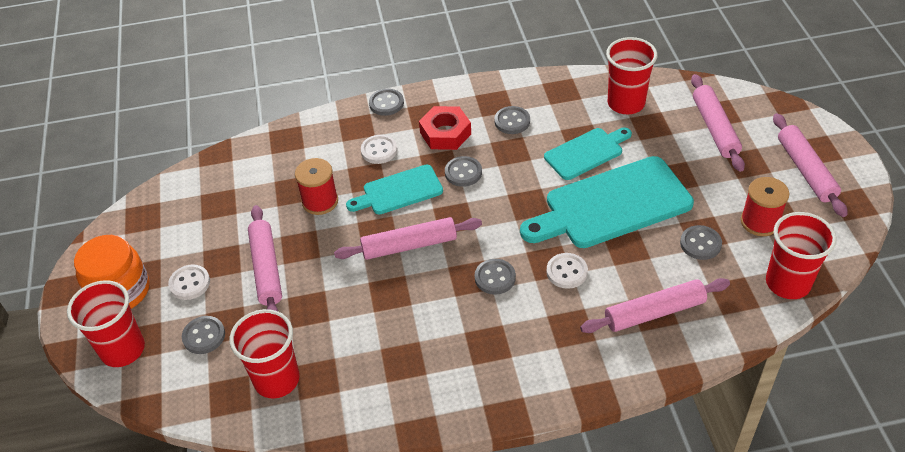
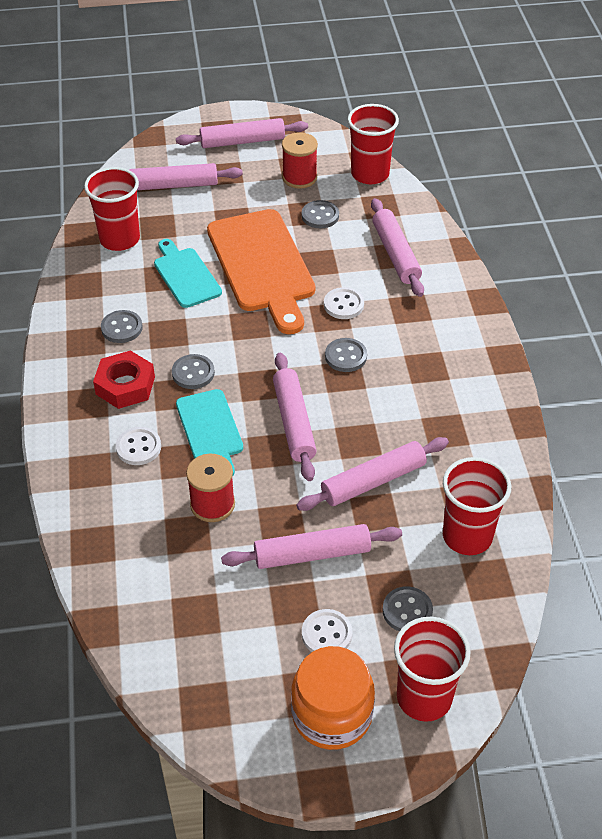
camera: 90 degrees left, 0 degrees up
(341, 306) = (373, 481): none -> pink rolling pin
(386, 103) = (55, 439): grey button -> none
(612, 205) = (262, 265): turquoise cutting board -> orange cutting board

